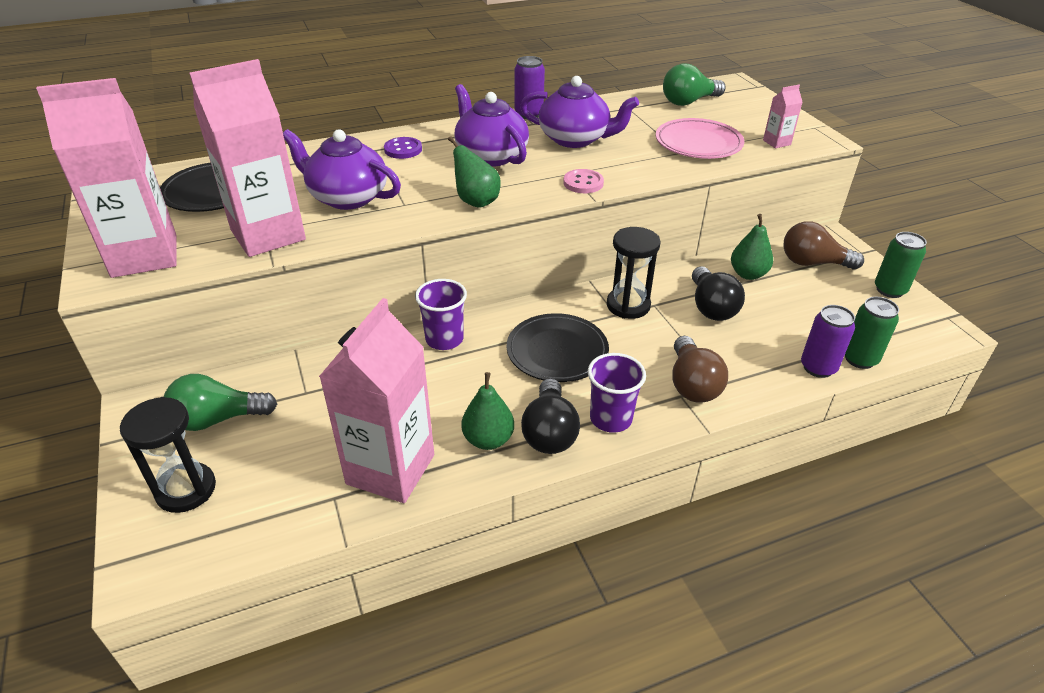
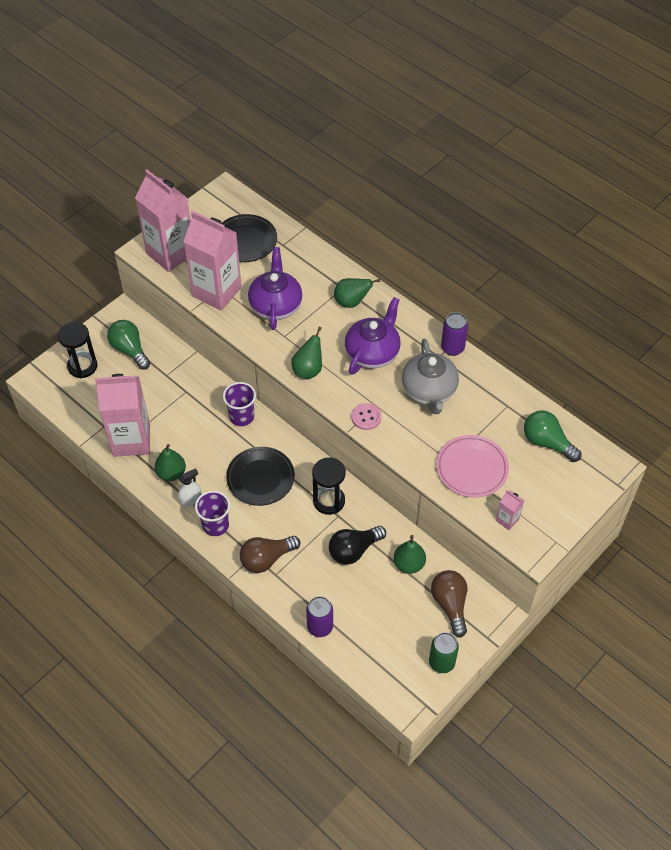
camera: 65 degrees right, 15 degrees up
(403, 149) = (351, 302): purple button -> green pear
(549, 432) = (190, 499): black light bulb -> white spray bottle
(575, 139) = (429, 391): purple teapot -> grey teapot
(859, 359) = (342, 651): green can -> none

